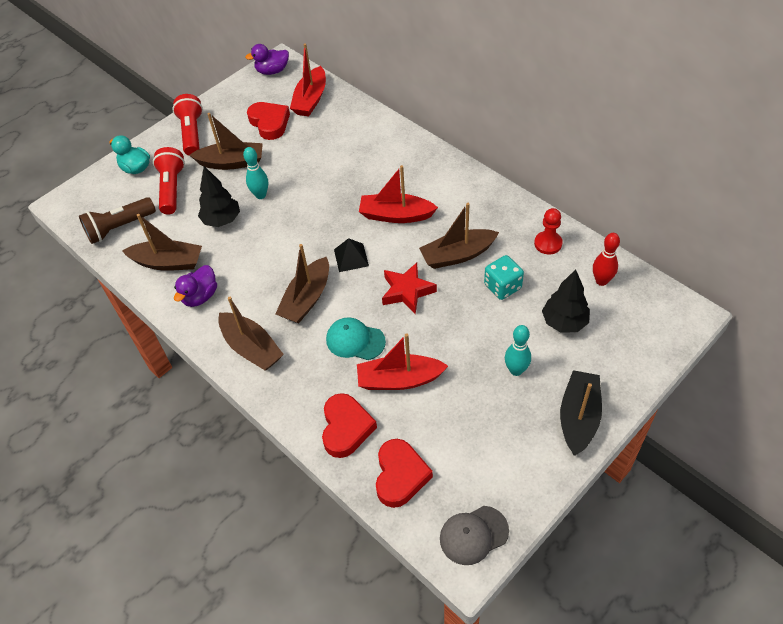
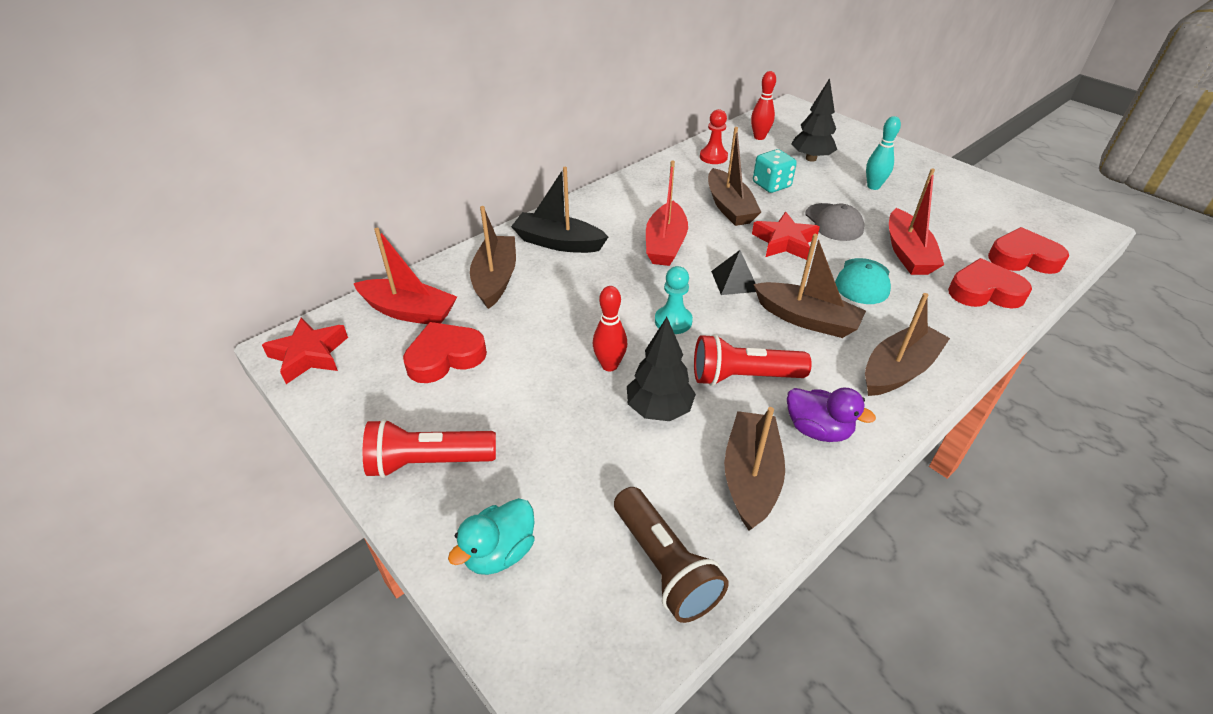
camera: 90 degrees left, 10 degrees down
(172, 188) = (572, 484): red flashlight -> red flashlight (743, 377)
(231, 162) = (526, 402): brown boat -> brown boat (495, 279)
(260, 195) = (609, 365): turquoise bowling pin -> red bowling pin
(272, 71) = (309, 355): purple duck -> red star
(303, 223) = (673, 321): none -> turquoise pawn
(473, 535) = (1060, 221): grey cap -> grey cap (834, 222)
(578, 417) = (914, 162): black boat -> black boat (558, 242)

